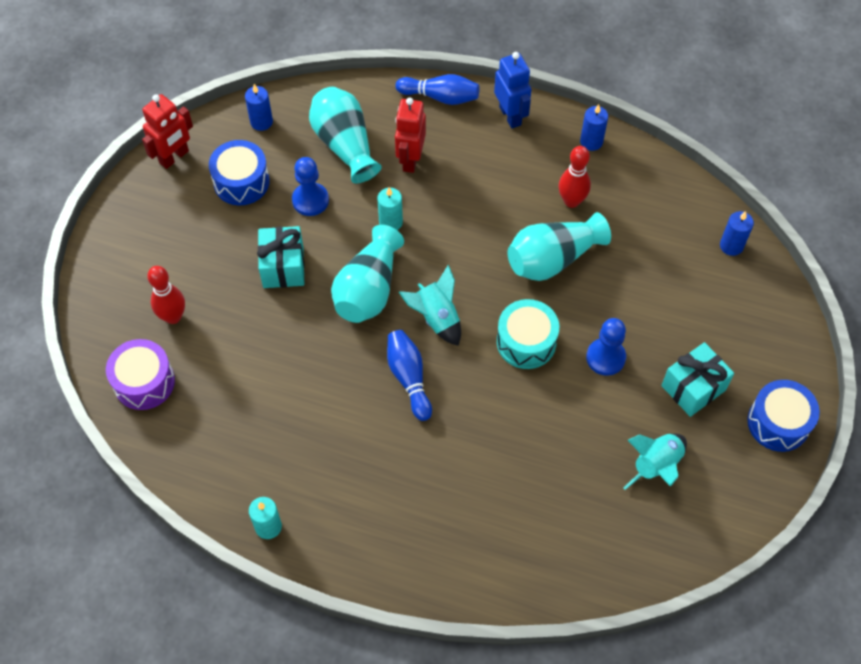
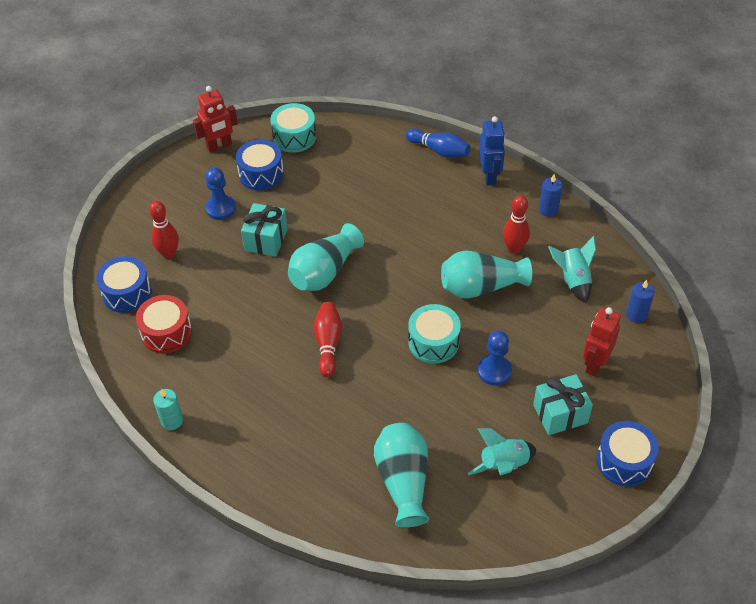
camera: 20 degrees right, 10 degrees down
(144, 382) = (127, 293): purple drum -> blue drum
(214, 419) = (166, 332): none -> red drum
(261, 122) = (294, 137): blue candle -> turquoise drum
(310, 200) = (307, 199): blue pawn -> blue pawn (221, 208)
(345, 144) = (350, 167): turquoise vase -> turquoise vase (403, 481)
(390, 222) = (362, 229): turquoise candle -> none
(409, 378) = (328, 343): blue bowling pin -> red bowling pin
(410, 160) = (396, 189): red robot -> red robot (595, 364)
(436, 318) = (368, 306): turquoise rocket -> turquoise rocket (573, 280)

